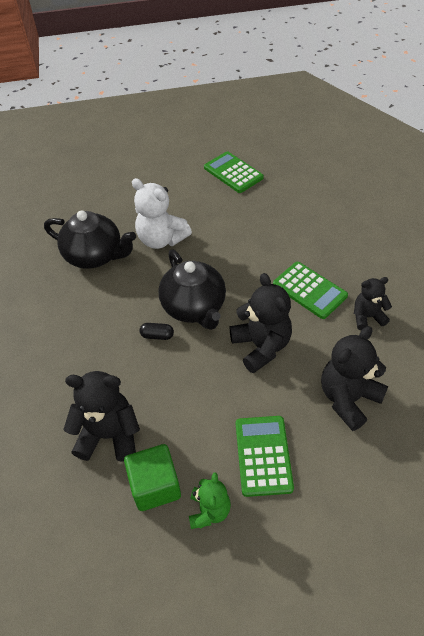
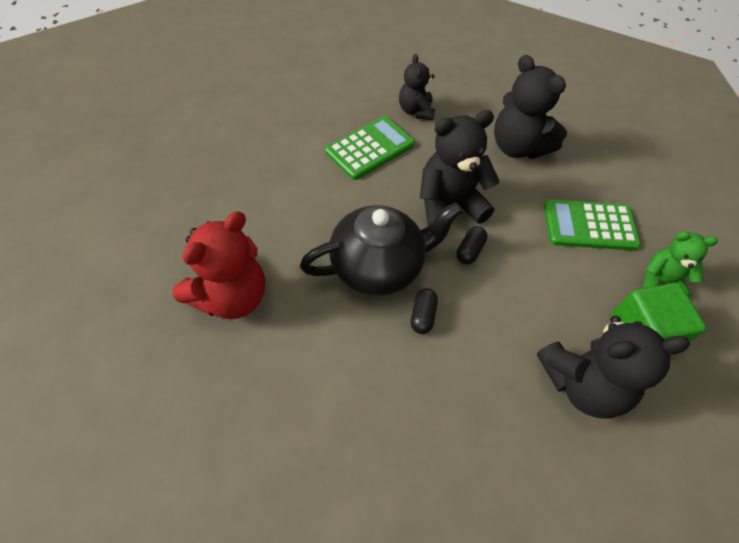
camera: 90 degrees left, 5 degrees up
(95, 256) = (237, 403): black teapot -> none
(109, 435) = (582, 384): black teddy bear -> black teddy bear turned 105 degrees counterclockwise
(161, 239) = (231, 297): white teddy bear -> red teddy bear
(218, 362) = (469, 251): none -> black capsule
(233, 173) = (115, 188): green calculator -> none

